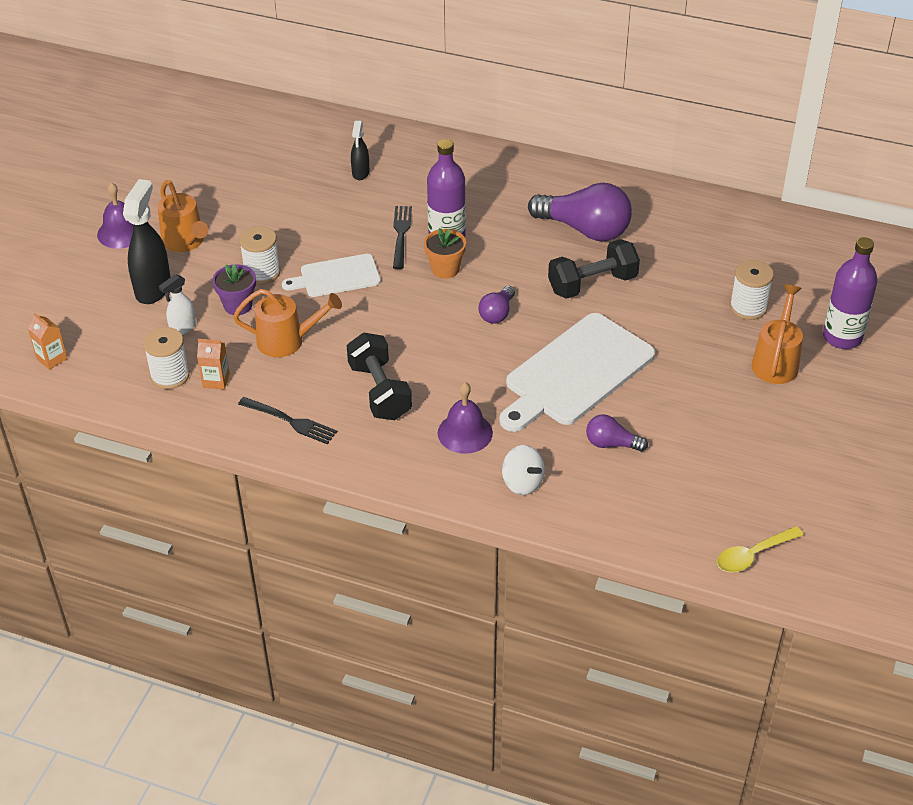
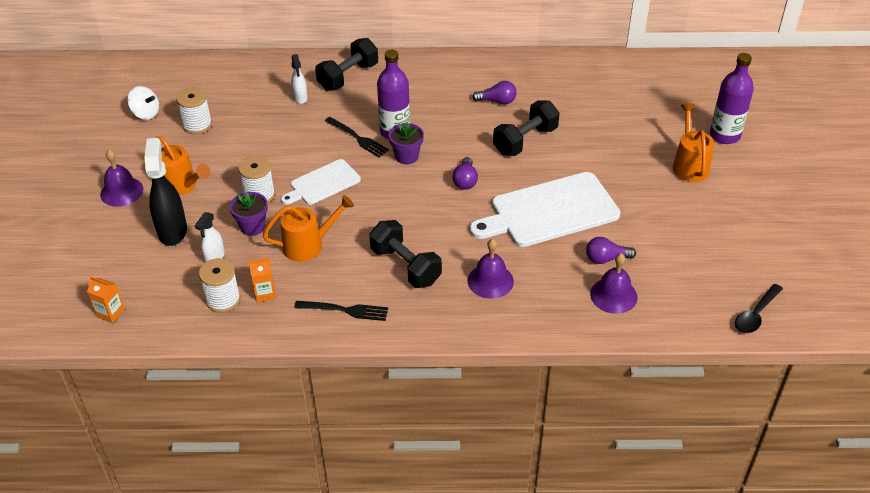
camera: 20 degrees left, 0 degrees up
(360, 173) = (300, 98): black spray bottle -> white spray bottle
(401, 234) = (357, 138): black fork -> black fork turned 150 degrees clockwise
(427, 161) = (348, 77): none -> black dumbbell
(445, 269) = (406, 156): orange flower pot -> purple flower pot
(522, 483) = (556, 308): white spinning top -> white spinning top (146, 113)
(575, 373) = (549, 211): white cutting board -> white cutting board turned 45 degrees clockwise
(585, 229) = (497, 101): purple light bulb -> purple light bulb, size x0.51
(596, 487) = (613, 295): none -> purple bell
(748, 307) = (647, 130): white spool -> white spool (197, 125)
(752, 555) = (755, 315): yellow spoon -> black spoon

